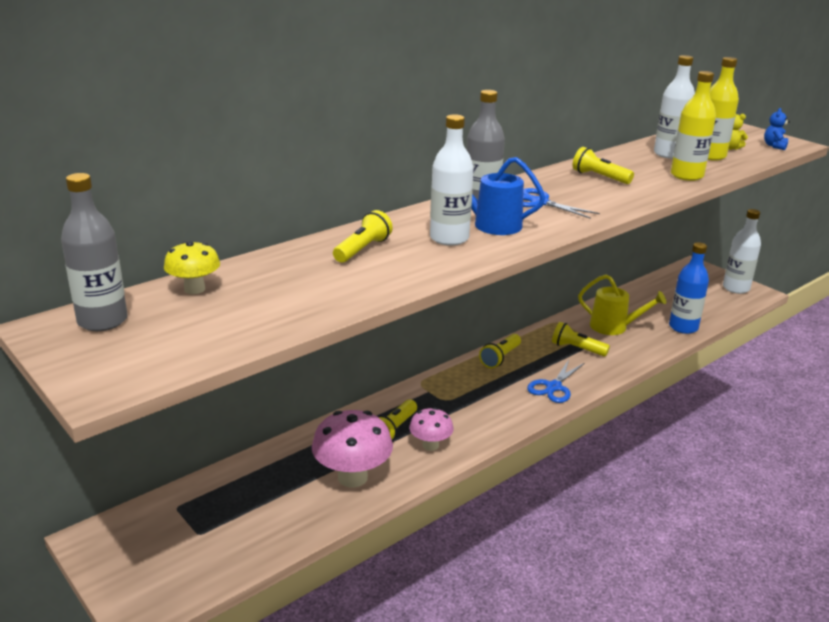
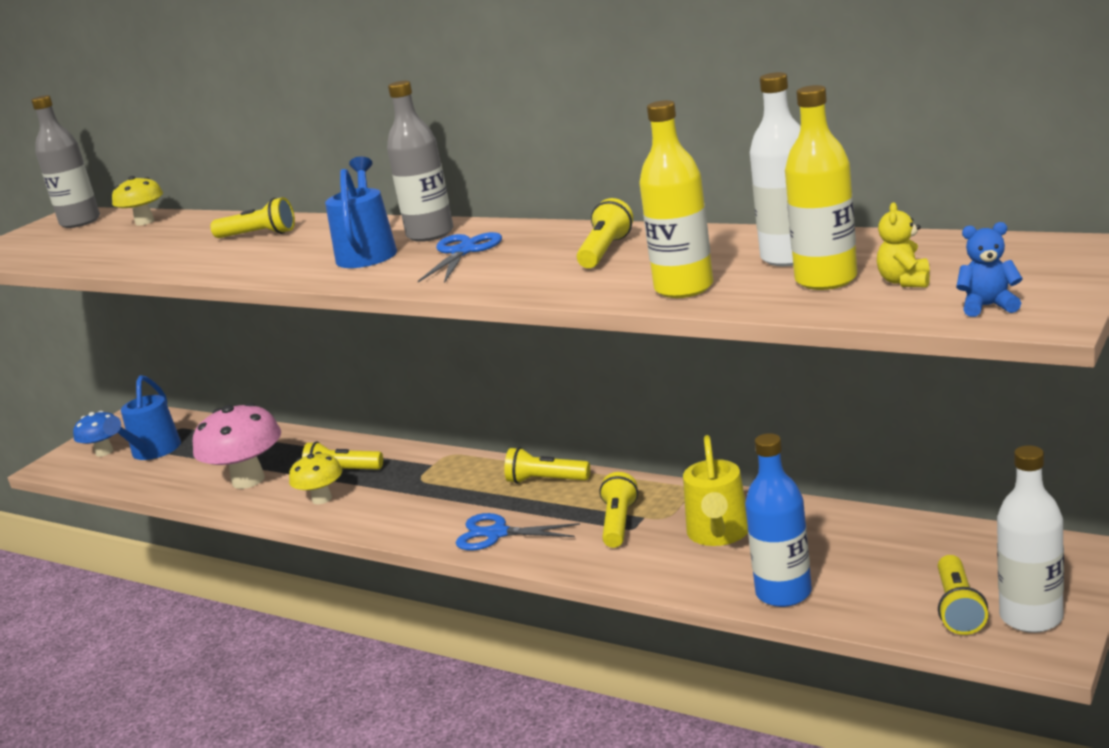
camera: 75 degrees right, 5 degrees down
(163, 566) = (104, 452): none -> blue mushroom
(212, 530) = (153, 452): none -> blue watering can
(430, 445) = (322, 499): pink mushroom -> yellow mushroom
(449, 238) = (310, 251): white bottle -> none
(720, 298) = (958, 608): none -> yellow flashlight

